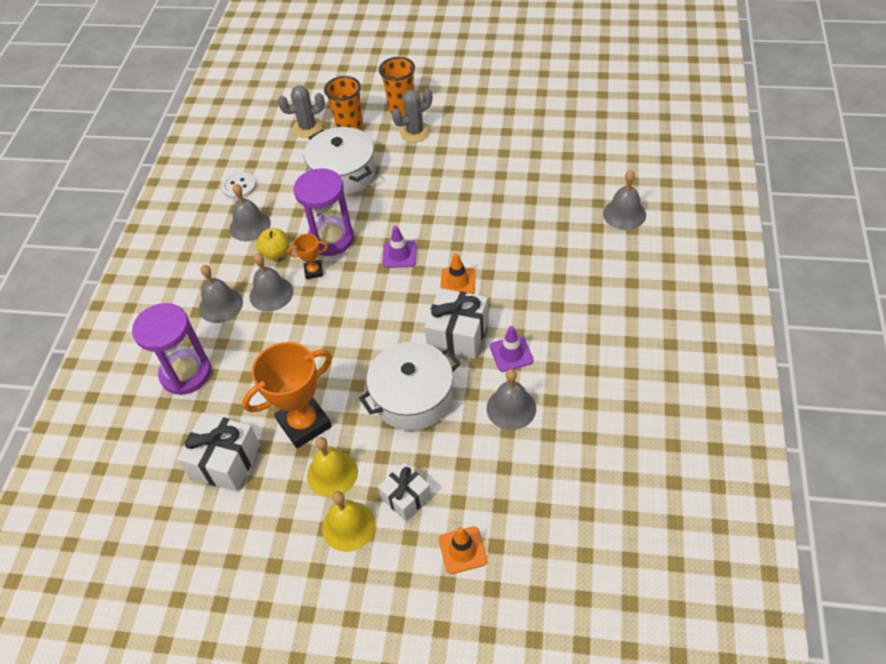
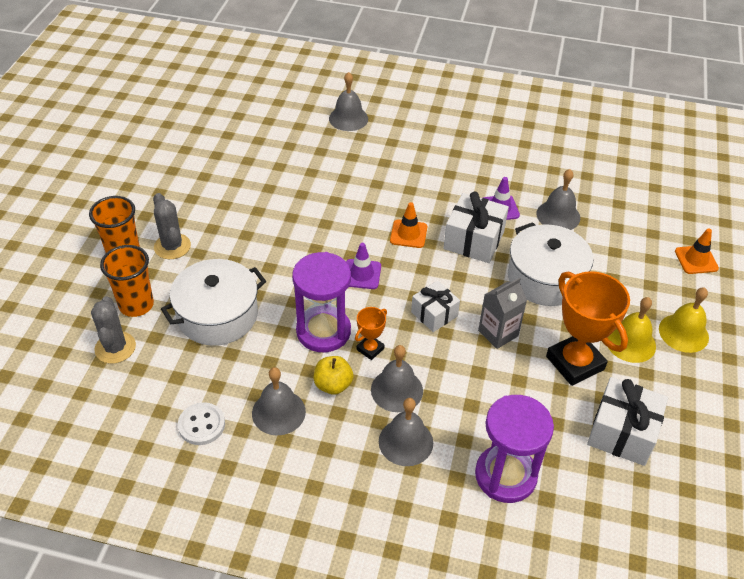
camera: 90 degrees left, 5 degrees down
(313, 271) = (370, 349): orange trophy -> orange trophy turned 45 degrees clockwise
(337, 361) = (498, 333): none -> grey carton
(406, 497) = (651, 291): white gift -> white gift (434, 314)

